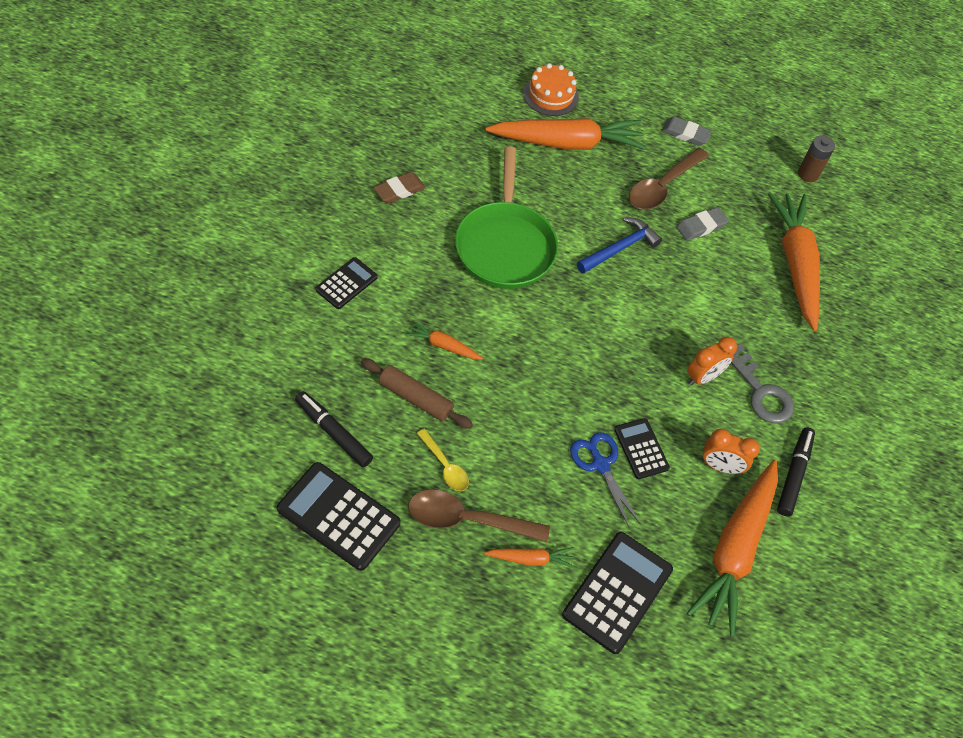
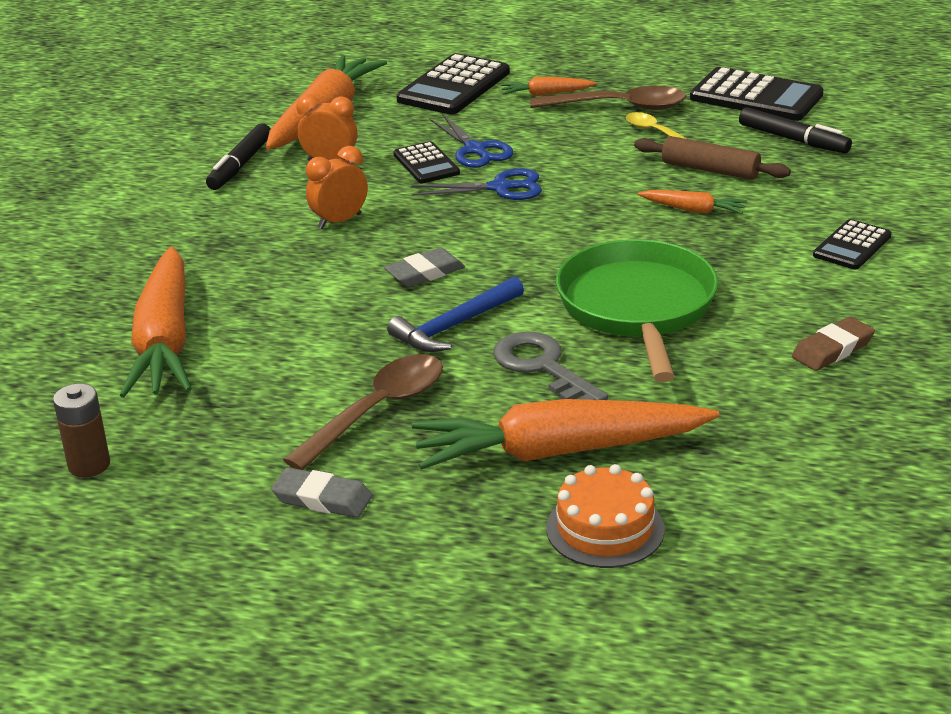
camera: 175 degrees left, 25 degrees down
(583, 401) = (500, 188): none -> blue scissors
(701, 226) = (314, 367): grey eraser -> grey eraser (425, 273)
(760, 391) = (263, 218): grey key -> grey key (543, 368)

